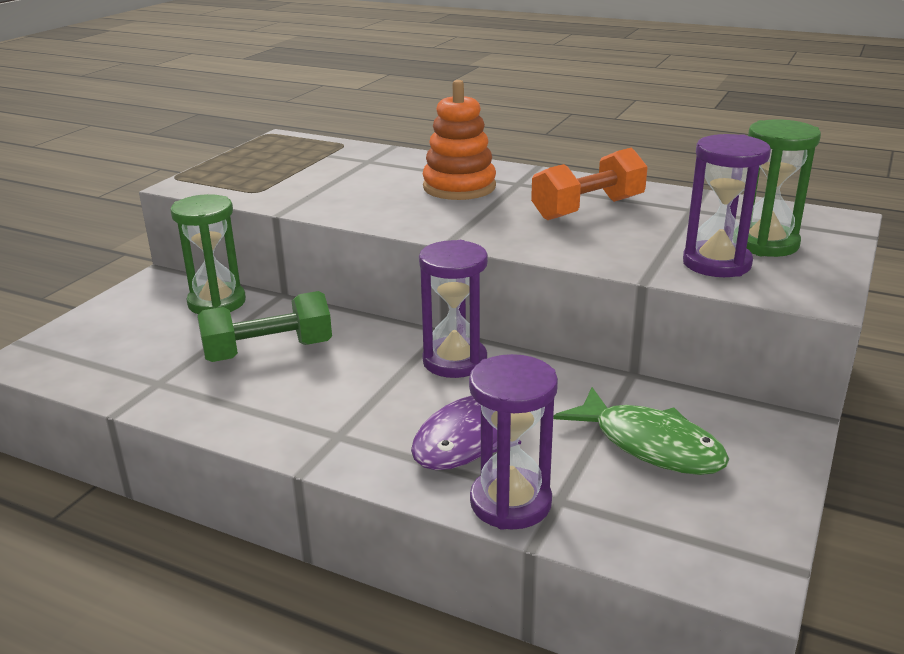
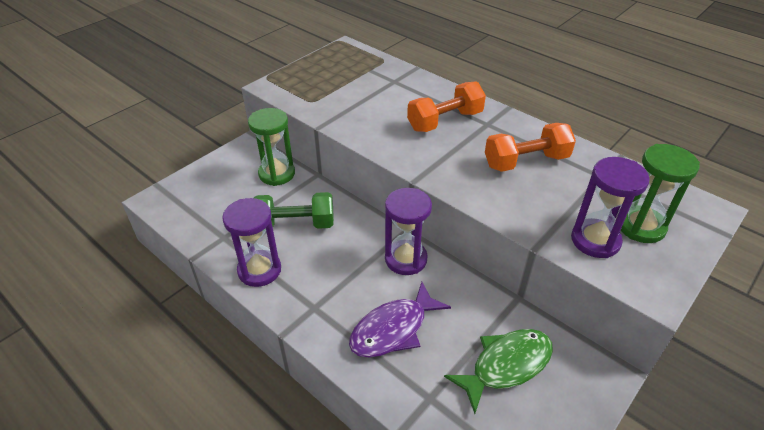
camera: 15 degrees right, 15 degrees up
(459, 187) = (445, 121): orange stacking toy -> orange dumbbell
(510, 502) = (398, 392): purple hourglass -> purple hourglass (259, 270)
(650, 445) = (506, 365): green fish -> green fish turned 90 degrees counterclockwise

